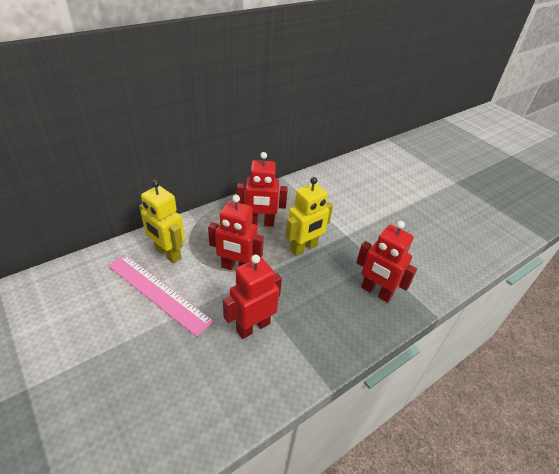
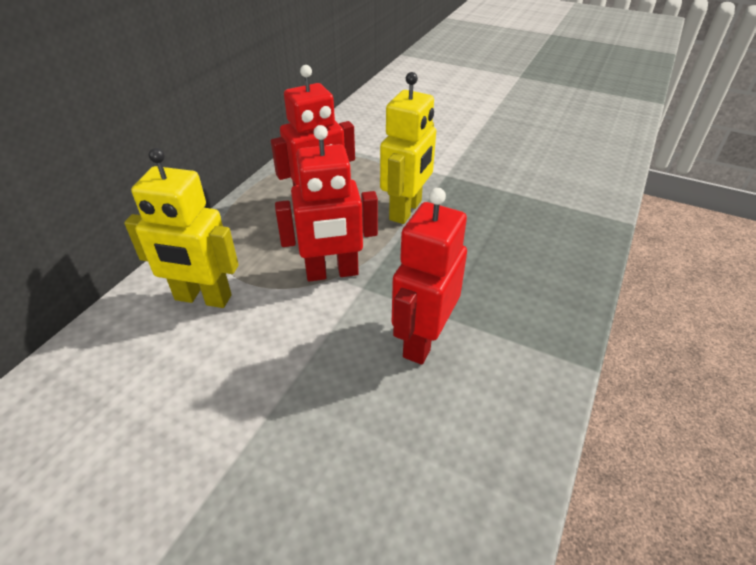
camera: 25 degrees left, 0 degrees up
(158, 292) = (231, 361): pink ruler -> none
(376, 292) = (542, 225): red robot -> none

